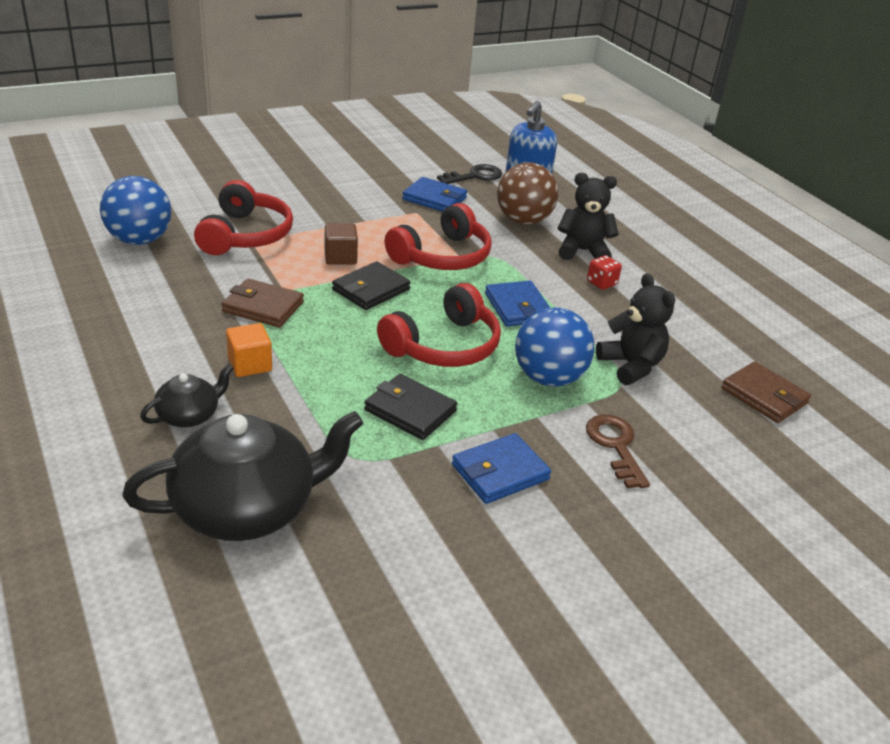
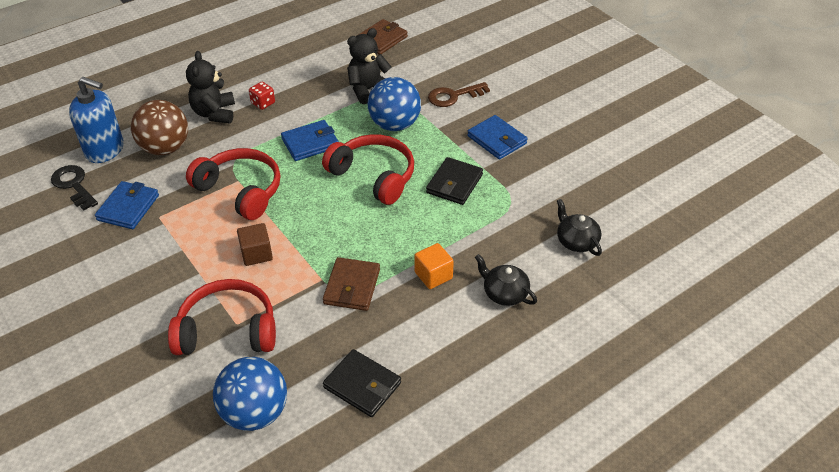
camera: 95 degrees left, 10 degrees up
(247, 507) = (576, 241): black teapot -> black teapot, size x0.49
(371, 289) = (306, 226): black wallet -> black wallet (362, 385)

